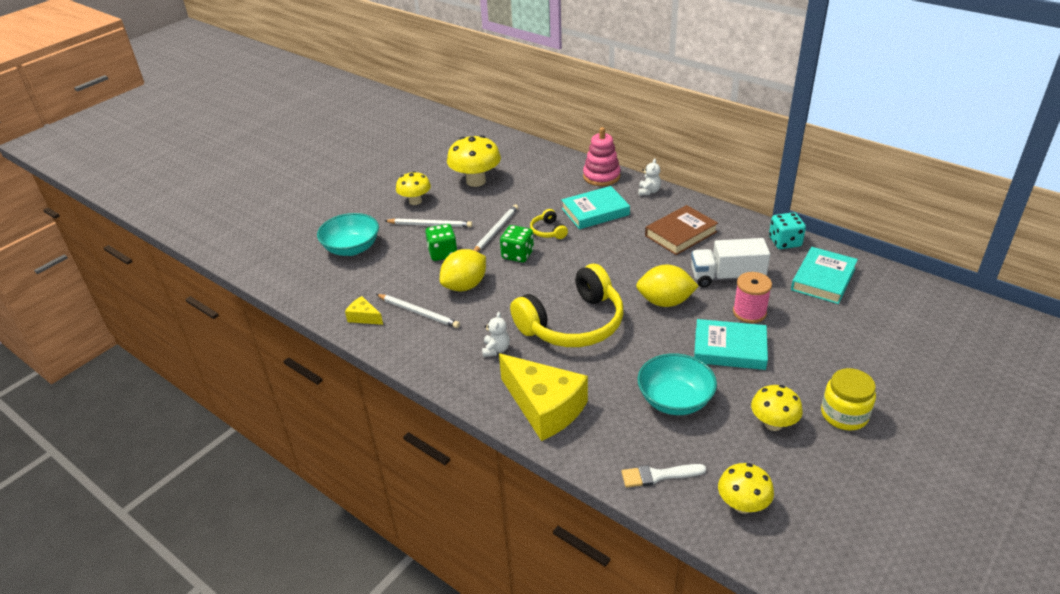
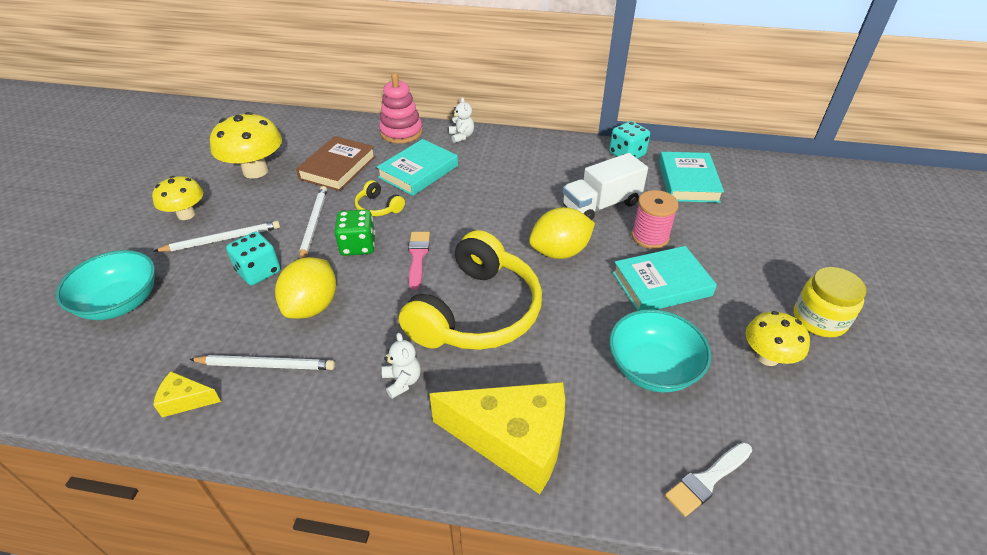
camera: 30 degrees left, 5 degrees up
(442, 253) = (258, 271): green dice -> turquoise dice
(555, 274) = (418, 256): none -> pink brush
(681, 234) = (524, 172): brown book -> brown book (338, 168)
(742, 505) = (819, 477): yellow mushroom -> none

